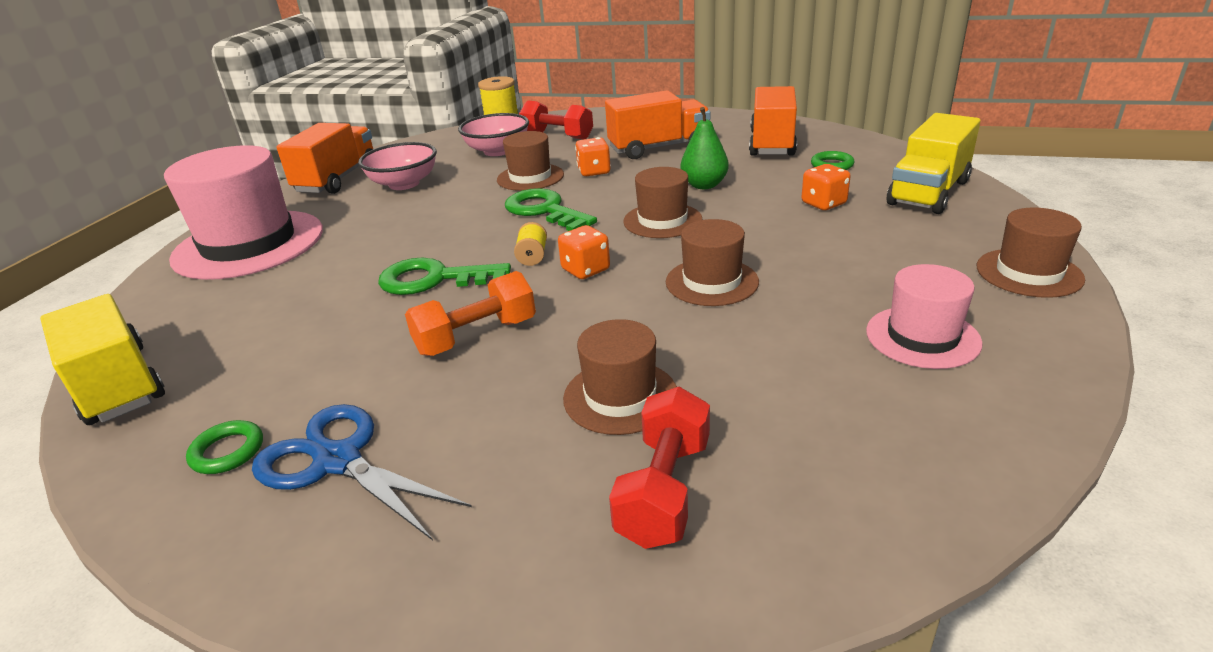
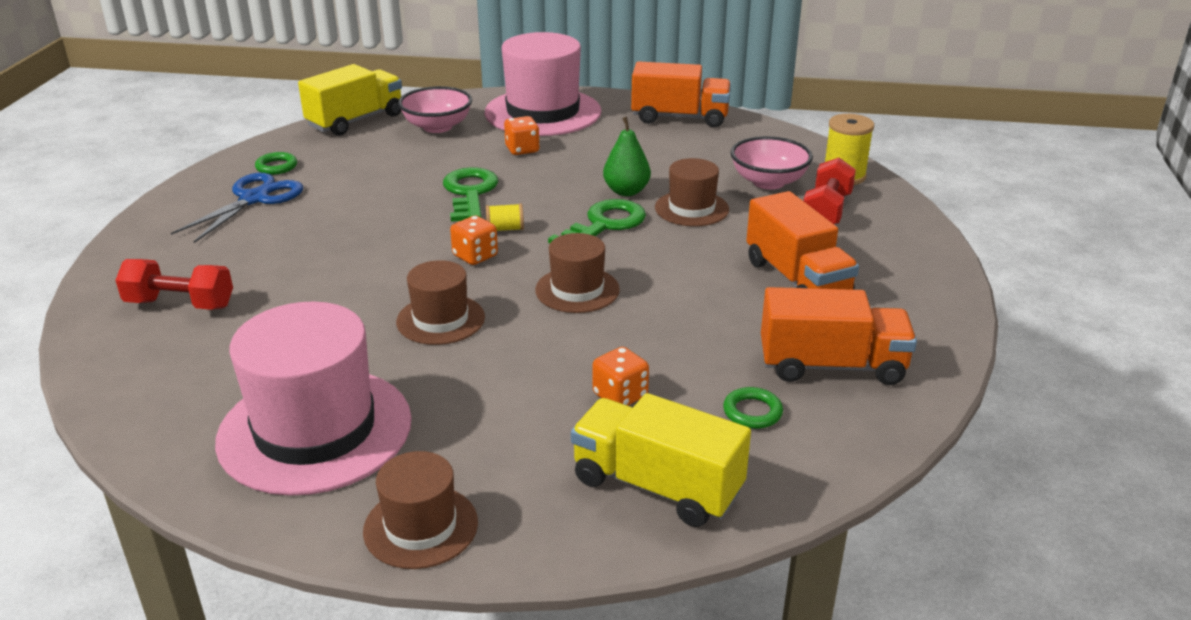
camera: 80 degrees right, 0 degrees up
(404, 184) = (669, 149): pink bowl -> pink bowl (437, 127)
(476, 336) = (378, 221): orange dumbbell -> none
(594, 171) = (711, 243): orange dice -> orange dice (522, 149)
(620, 396) = (282, 284): brown hat -> none
(704, 185) = (674, 313): green pear -> green pear (626, 191)
(922, 337) = (315, 430): pink hat -> pink hat, size x1.88

